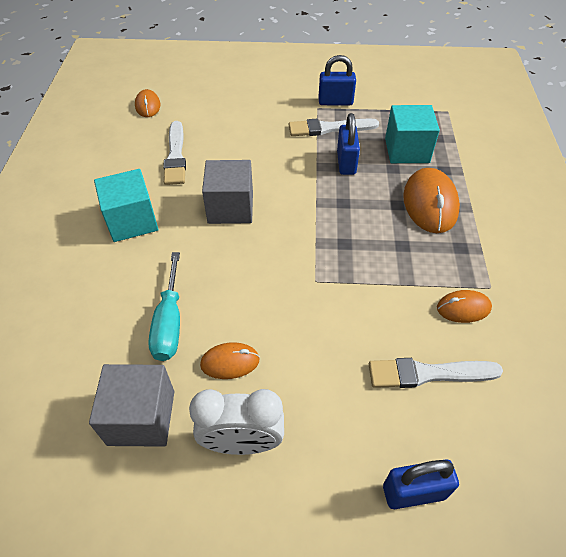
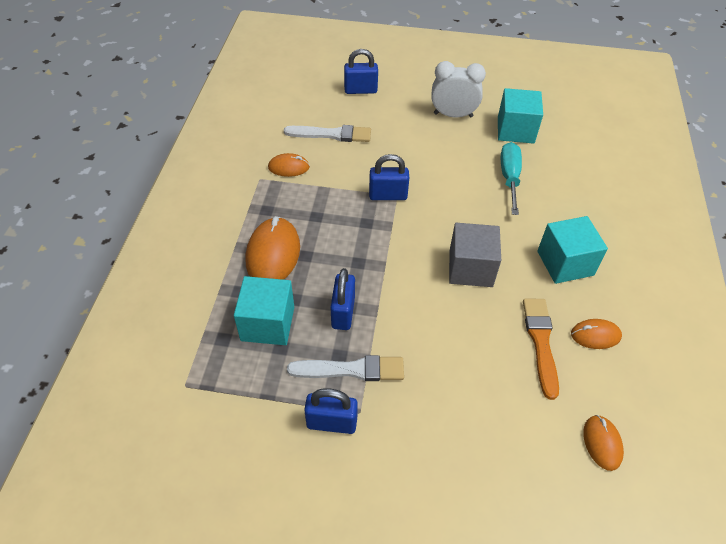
camera: 175 degrees left, 0 degrees up
(141, 417) = (515, 130): grey cube -> turquoise cube
(175, 156) = (541, 343): white brush -> orange brush
(230, 362) = (463, 151): orange mouse -> orange mouse (595, 335)
(326, 280) = (388, 195): none -> blue padlock

